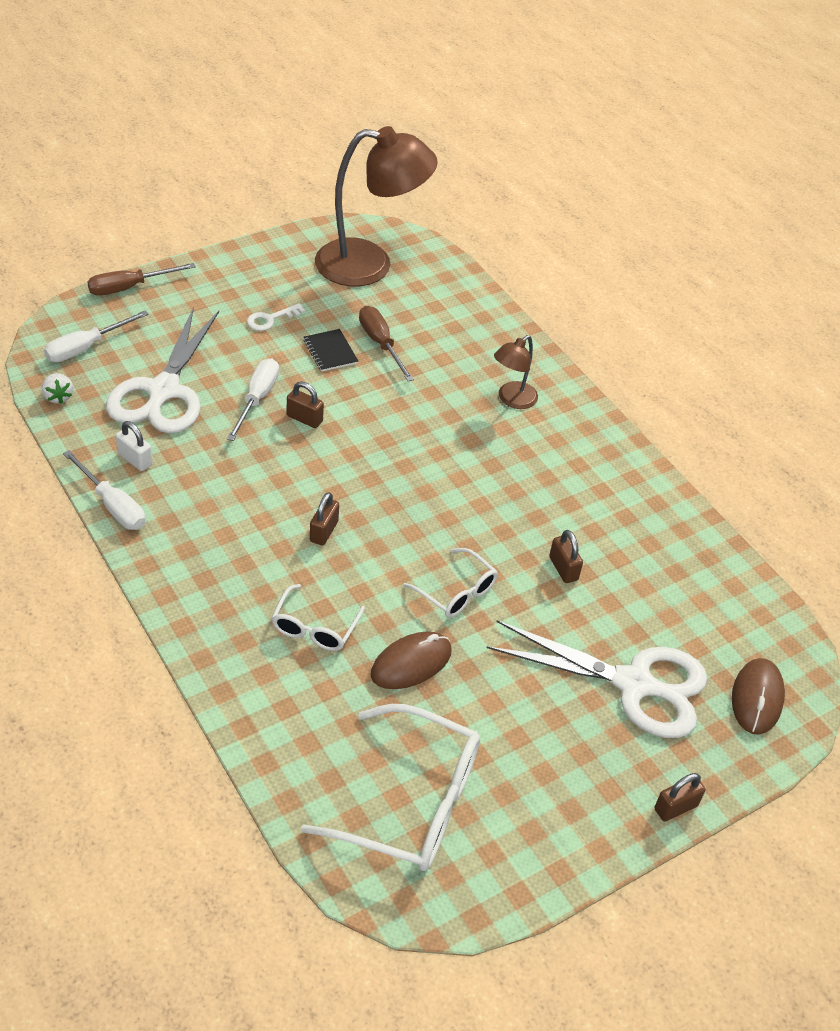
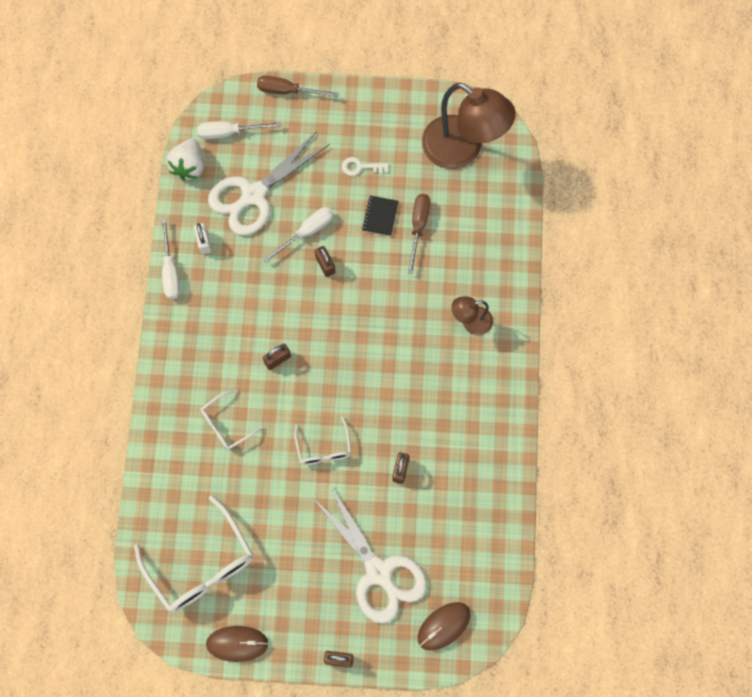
camera: 40 degrees right, 25 degrees up
(58, 396) = (189, 166): white strawberry -> white strawberry, size x1.74
(411, 663) = (263, 480): brown mouse -> brown mouse (237, 643)

